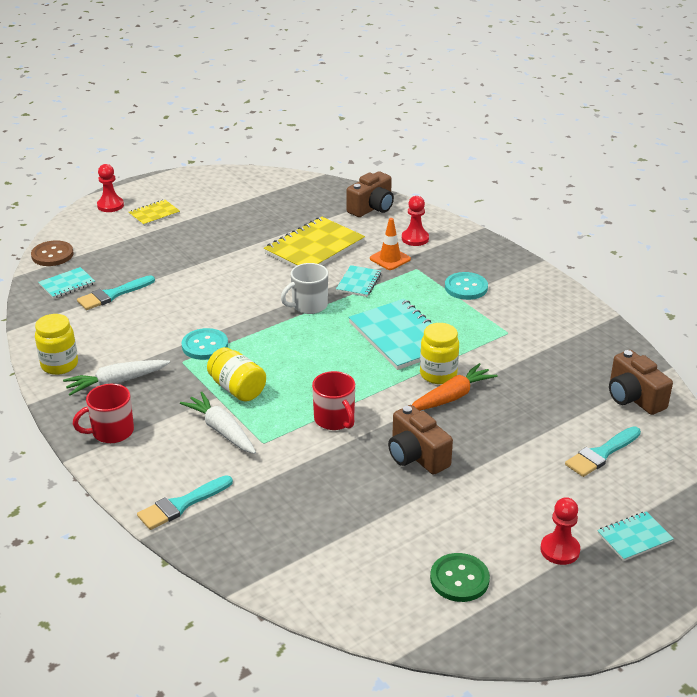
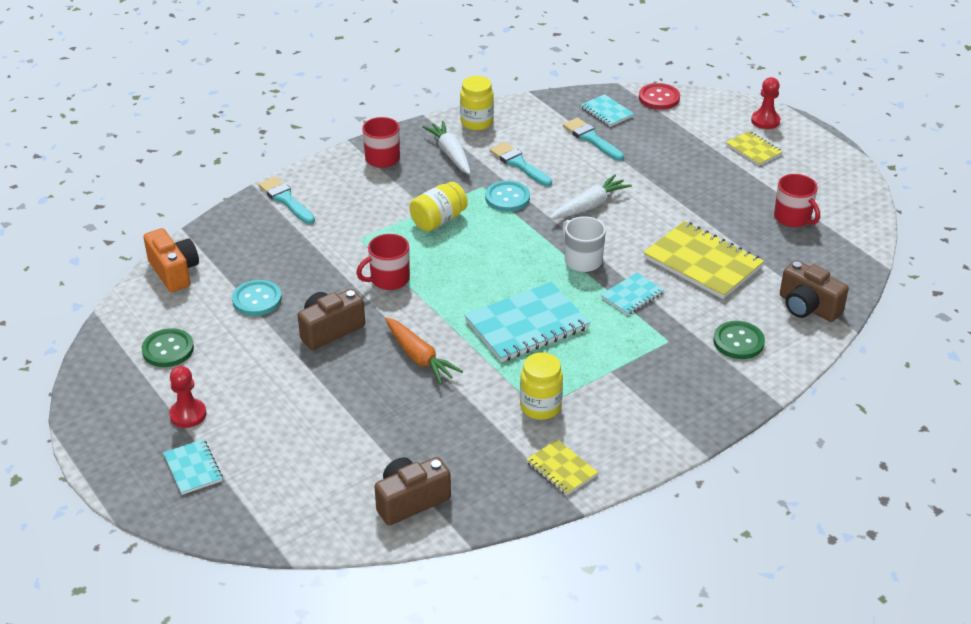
camera: 90 degrees right, 5 degrees up
(52, 255) = (659, 98): brown button -> red button
(221, 430) = (378, 214): white carrot -> white carrot (589, 206)
(257, 204) = (793, 218): none -> red mug
(317, 591) = (174, 272): none -> orange camera
(358, 282) = (632, 295): turquoise notebook -> turquoise notebook turned 60 degrees counterclockwise
(390, 259) = (687, 320): orange traffic cone -> none
(415, 239) = (738, 342): red pawn -> green button
(438, 374) = (458, 349): yellow jar -> yellow jar (540, 407)
(466, 287) = (630, 379): turquoise button -> turquoise button (257, 299)
(575, 322) = (561, 469): none -> yellow notebook
(601, 454) = (317, 460): turquoise brush -> turquoise brush (519, 164)

